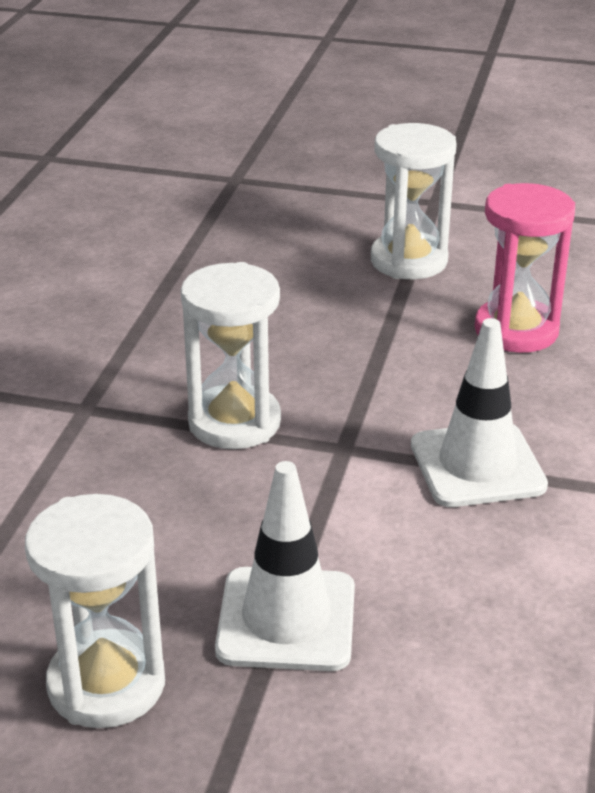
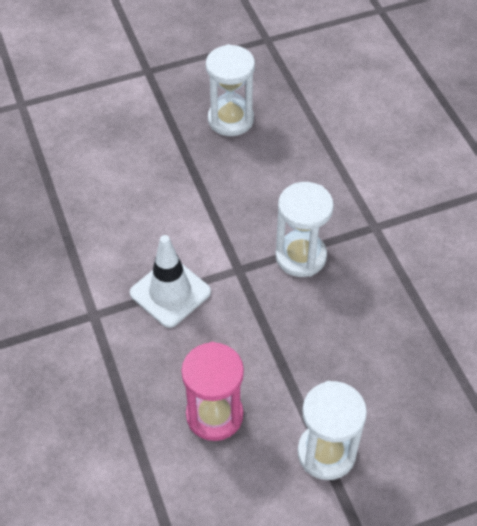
camera: 145 degrees right, 20 degrees up
(286, 619) = (191, 173): white traffic cone -> none

